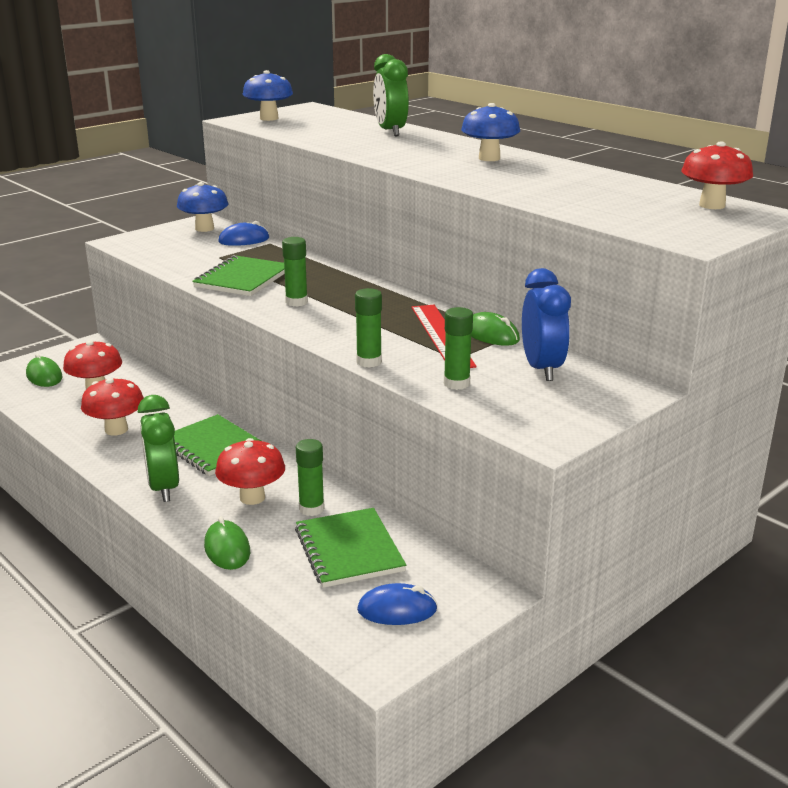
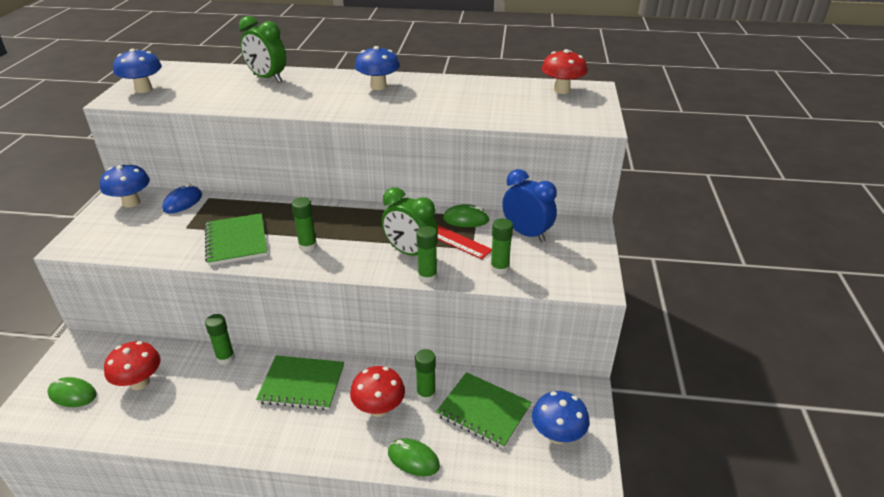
camera: 40 degrees left, 10 degrees up
(116, 430) = (206, 410): red mushroom -> none
(163, 488) = (309, 439): green clock -> green clock (410, 253)
(180, 401) = (225, 358): none -> green glue stick
(397, 610) = (557, 435): blue mouse -> blue mushroom

